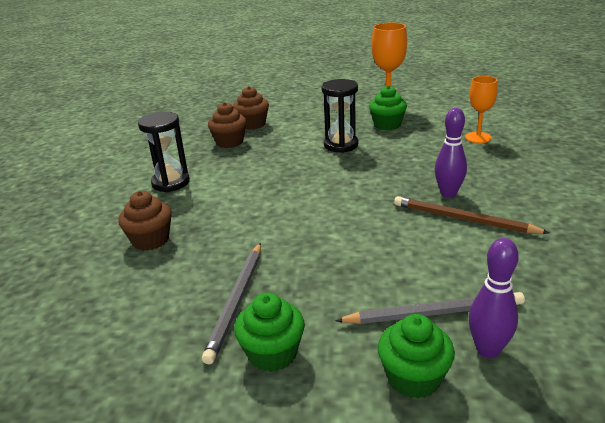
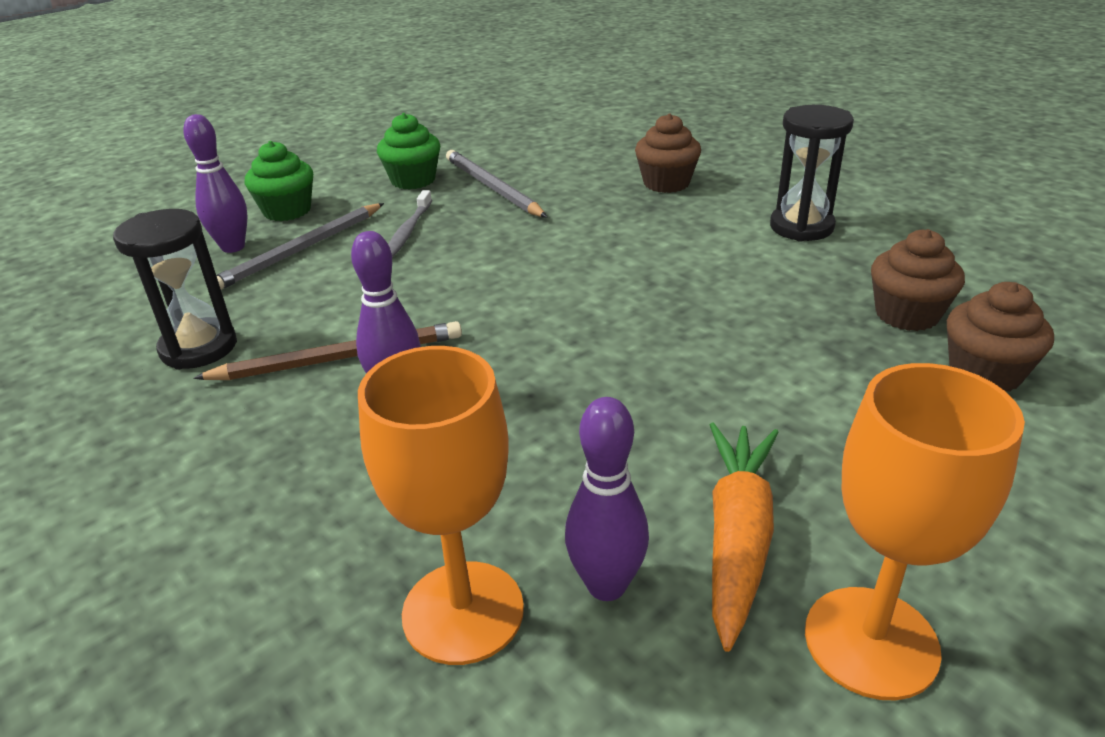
camera: 135 degrees right, 5 degrees up
(341, 145) = (721, 409): black hourglass -> black hourglass (199, 348)
(344, 289) = (408, 231): none -> grey toothbrush
(387, 125) = (737, 536): green cupcake -> orange carrot
(434, 129) = (606, 585): none -> purple bowling pin
(478, 137) = (463, 612): orange goblet -> orange goblet, size x1.51

